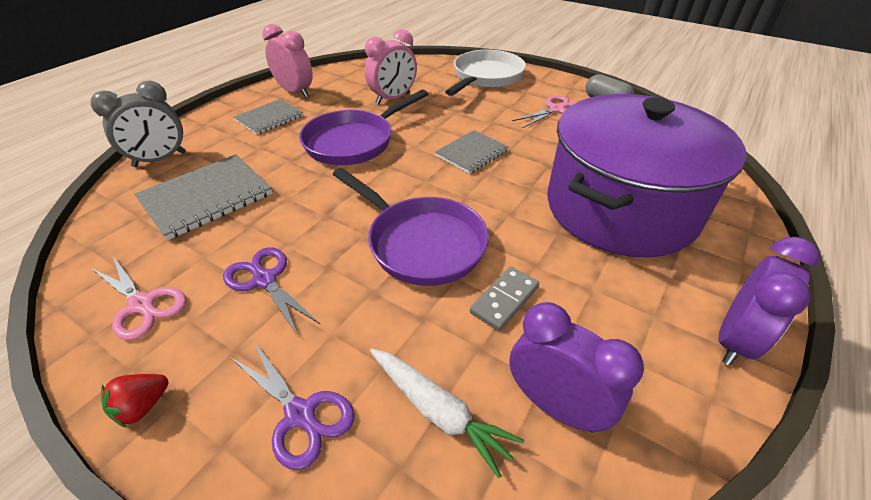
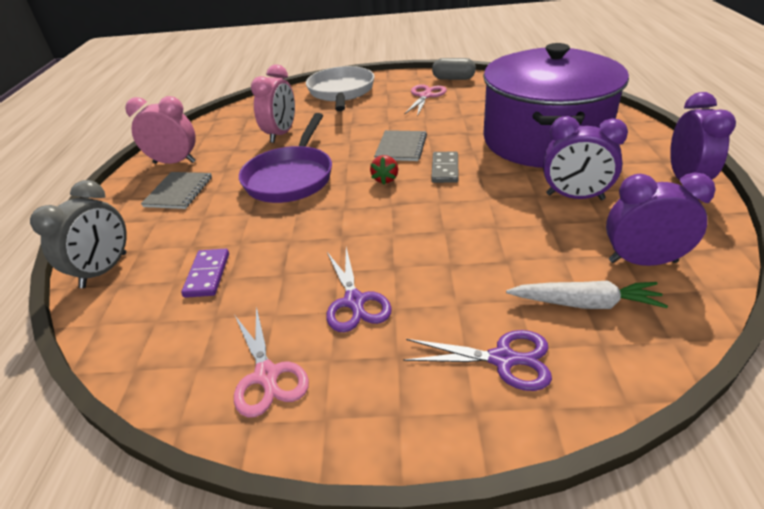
camera: 30 degrees left, 5 degrees down
(142, 304) = (267, 375): pink scissors -> pink scissors turned 60 degrees clockwise
(143, 406) = (377, 431): red strawberry -> red strawberry (385, 179)
(206, 197) = (207, 275): grey notebook -> purple domino
(265, 280) = (354, 301): purple scissors -> purple scissors turned 120 degrees counterclockwise
(421, 243) = (443, 219): purple pan -> none
(504, 300) = (543, 224): grey domino -> grey domino (445, 169)
(574, 289) = (575, 197): none -> purple clock

